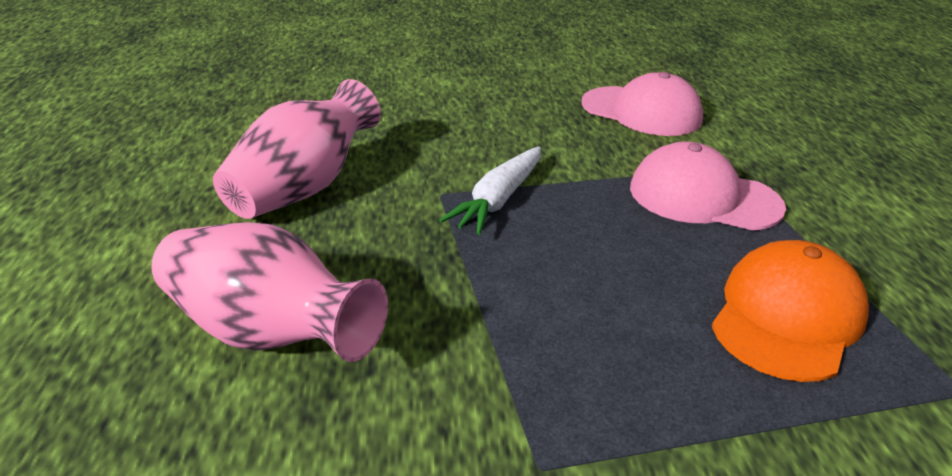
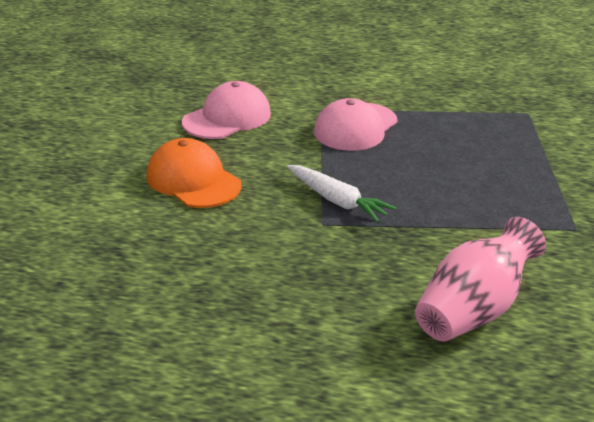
camera: 75 degrees left, 0 degrees up
(303, 188) = (294, 287): pink vase -> none
(787, 317) = (473, 136): orange cap -> orange cap (193, 180)

